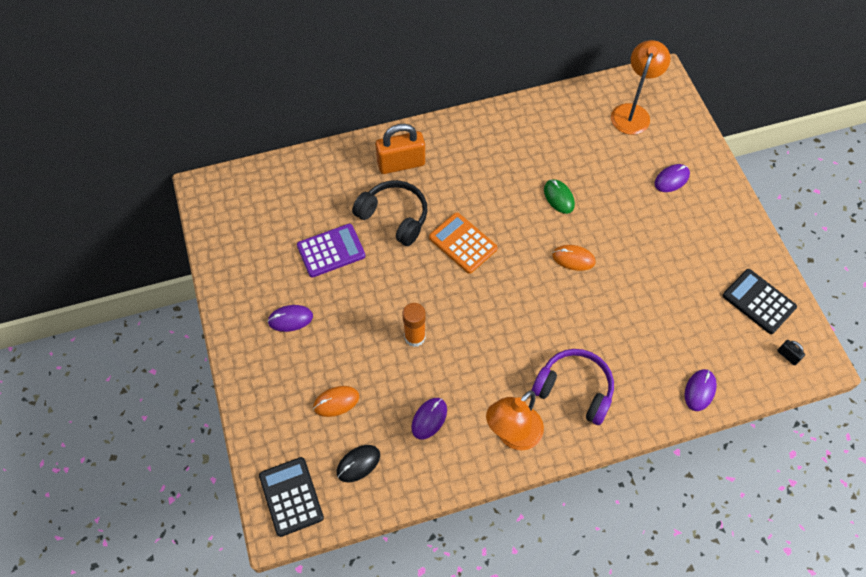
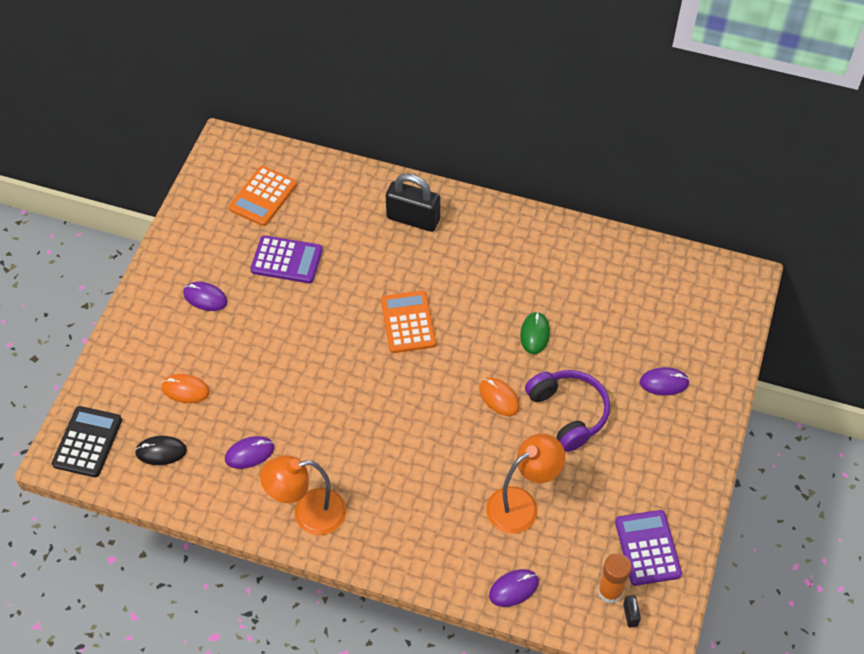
camera: 35 degrees right, 5 degrees down
(270, 212) = (263, 196): none -> orange calculator
(394, 217) = (366, 263): black headphones -> none
(401, 164) = (413, 219): orange padlock -> black padlock
(415, 337) = (296, 377): orange glue stick -> orange glue stick (610, 591)
(574, 389) = (397, 511): purple headphones -> purple headphones (568, 413)
(632, 112) = (682, 297): orange lamp -> orange lamp (521, 504)
(758, 301) = (647, 548): black calculator -> purple calculator

